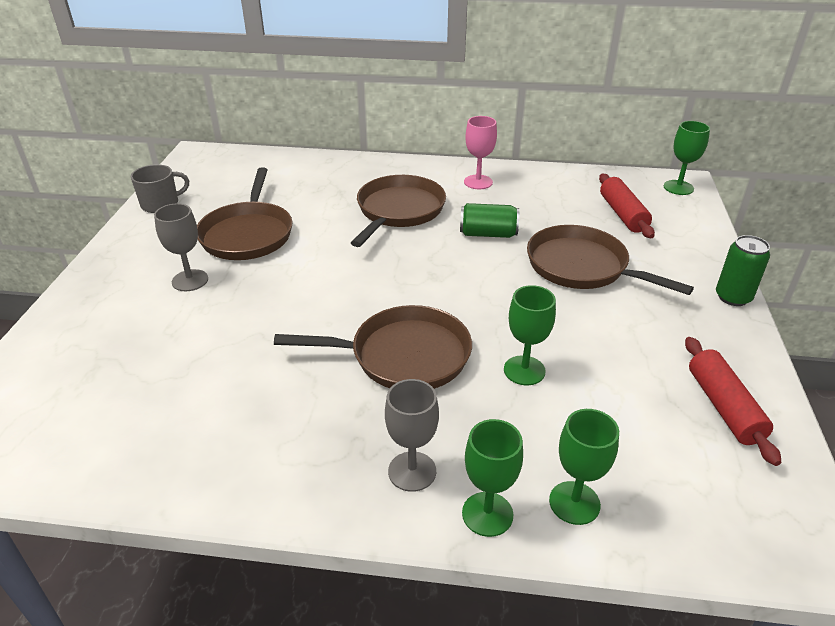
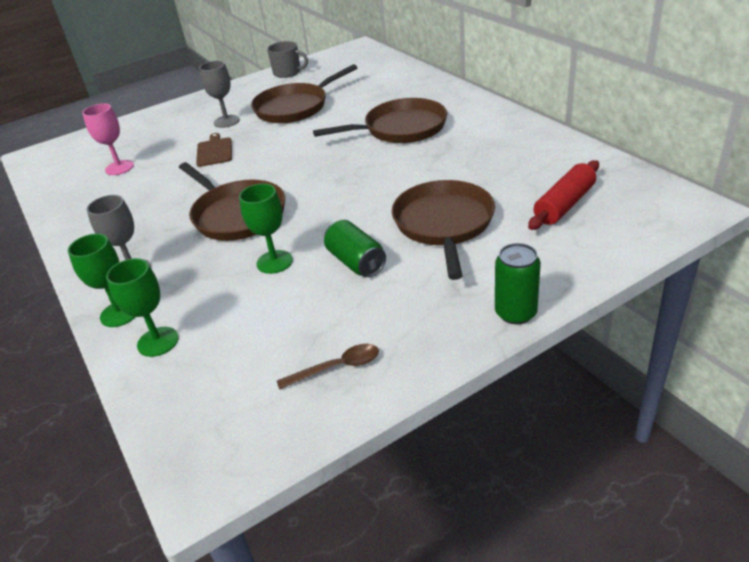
camera: 55 degrees right, 0 degrees up
(243, 315) = (214, 151): none -> brown cutting board
(478, 182) = (496, 130): pink goblet -> pink goblet (119, 168)
(488, 234) = (426, 170): green can -> green can (356, 262)
(678, 187) = (674, 208): green goblet -> none
(723, 407) = (336, 367): red rolling pin -> brown spoon

